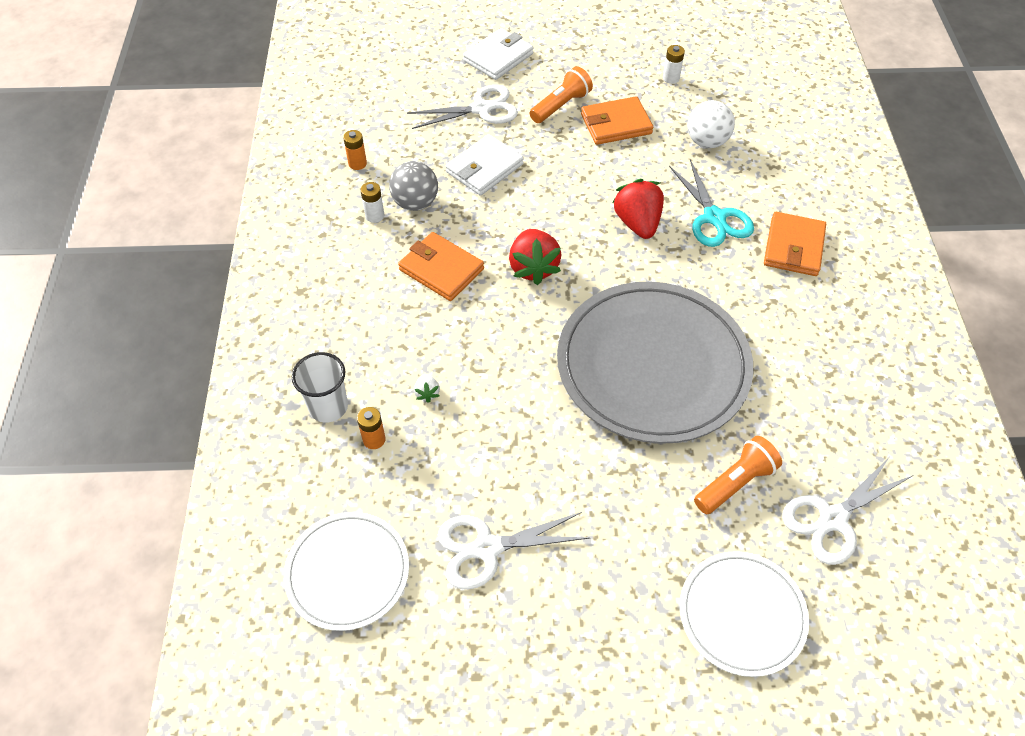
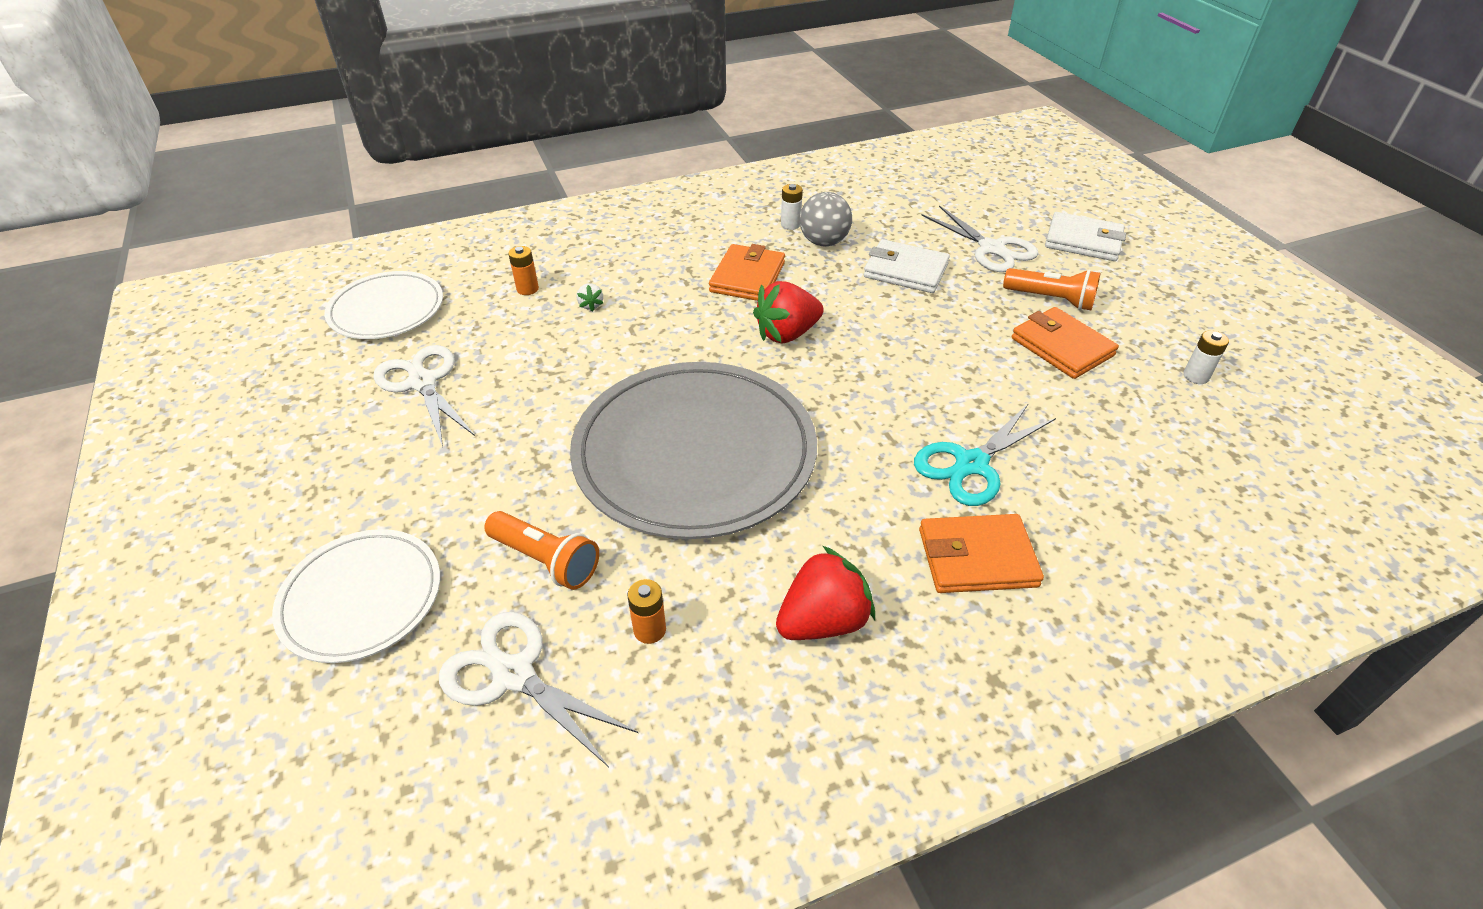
camera: 70 degrees right, 10 degrees down
(328, 407) = (555, 257): white cup -> none
(357, 163) = (849, 199): orange battery -> orange battery (649, 630)
(427, 393) = (591, 305): white strawberry -> white strawberry turned 75 degrees counterclockwise
(637, 223) = (909, 397): red strawberry -> red strawberry (823, 621)
(706, 142) = (1107, 432): white ball -> none

